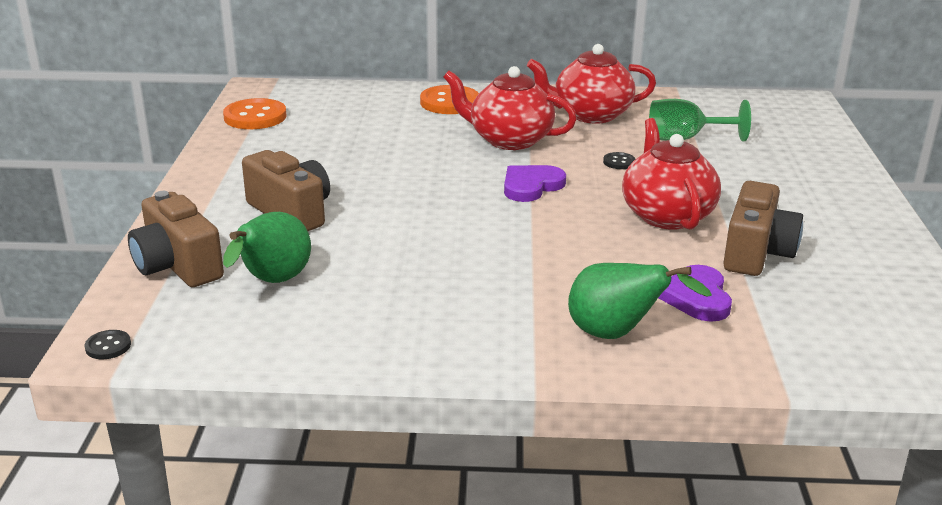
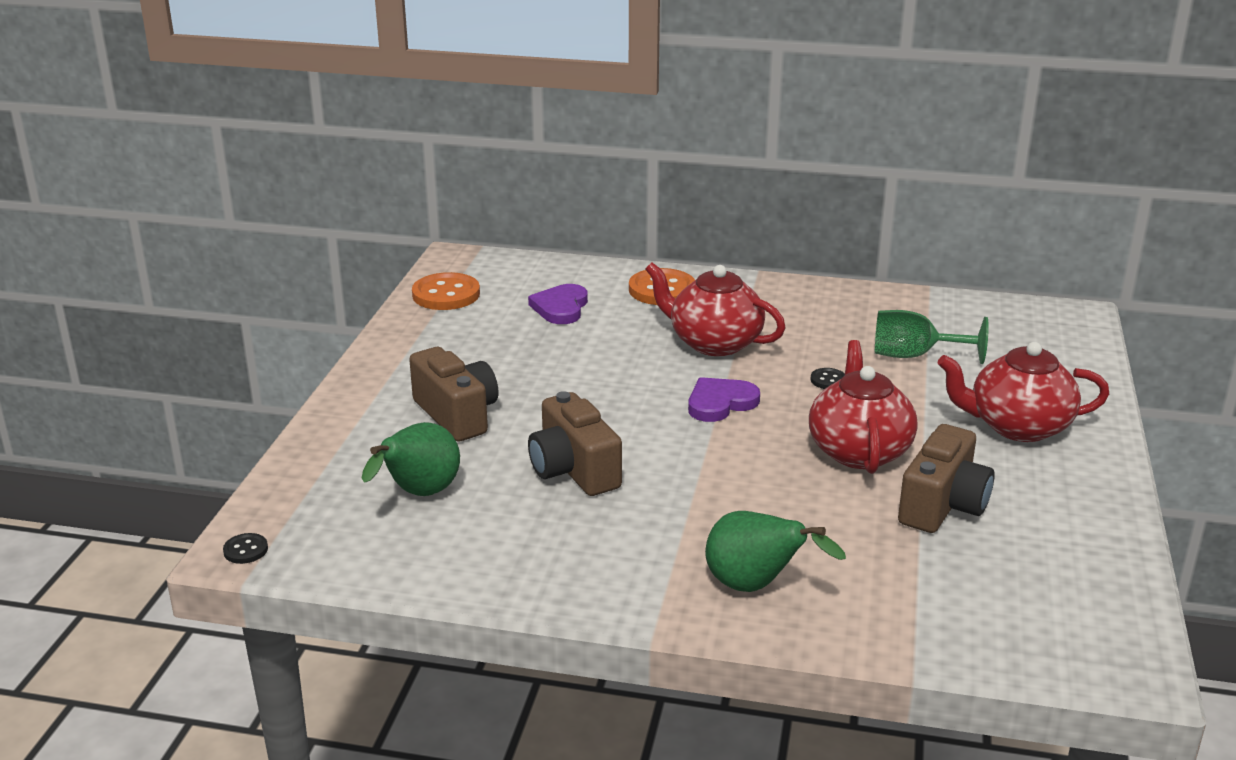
camera: 10 degrees right, 0 degrees up
(177, 266) = (329, 467): brown camera -> brown camera (573, 470)
(590, 115) = (816, 316): red teapot -> red teapot (1017, 426)
(696, 297) = (856, 552): purple heart -> purple heart (561, 307)

